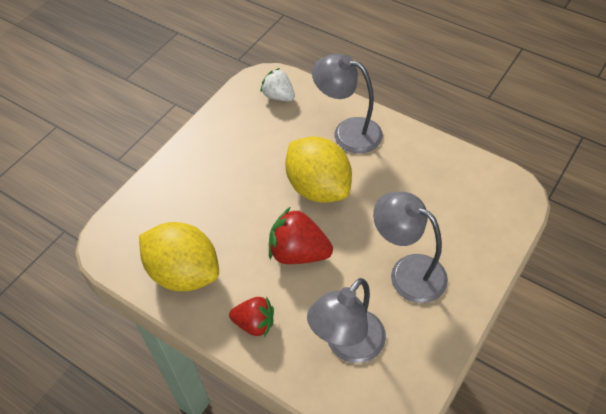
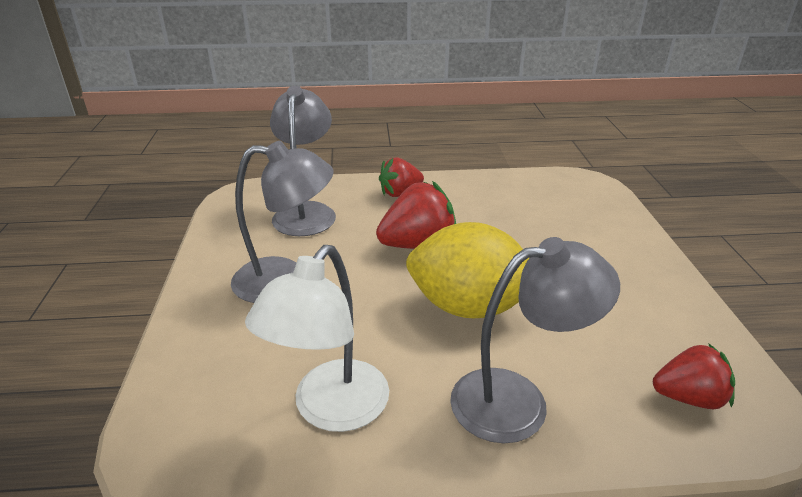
camera: 140 degrees right, 20 degrees down
(184, 273) = (498, 193): yellow lemon -> none
(278, 96) = (688, 397): white strawberry -> red strawberry
(432, 172) = (331, 410): none -> white lamp

